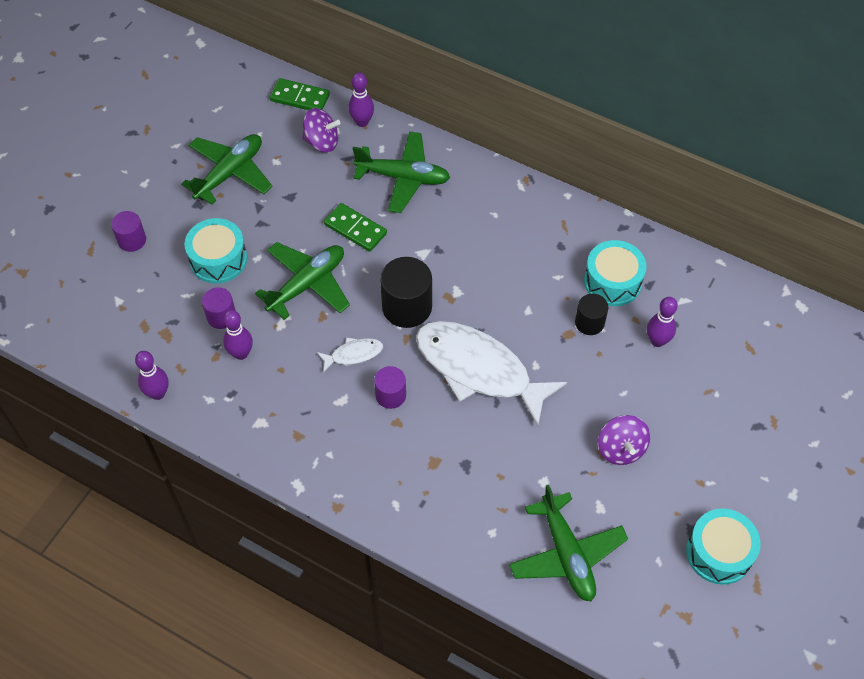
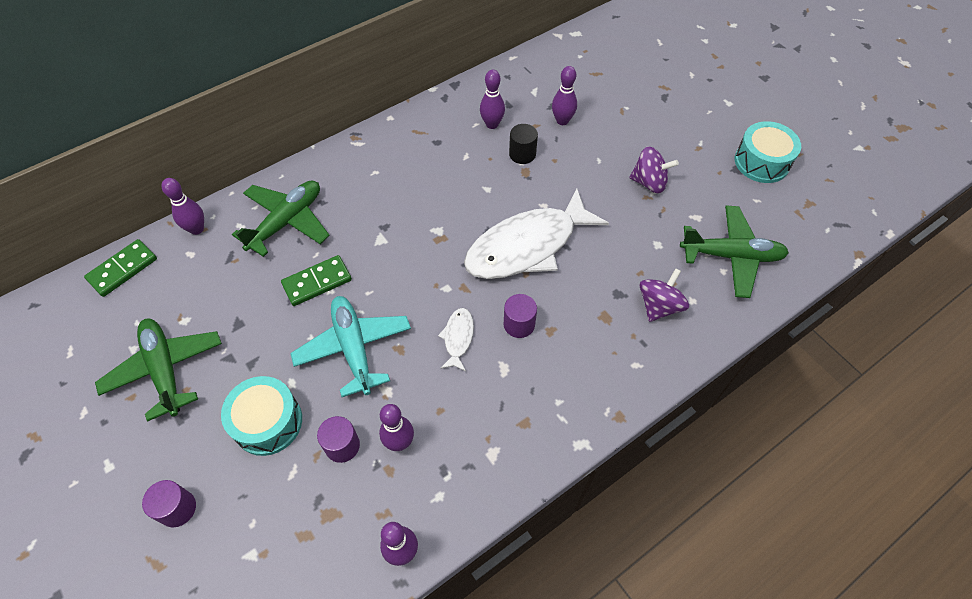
camera: 65 degrees left, 0 degrees up
(307, 284) = (354, 348): green plane -> turquoise plane
(322, 142) = (193, 271): purple spinning top -> purple spinning top (659, 306)
(407, 307) = (431, 274): black cylinder -> none
(612, 281) = (492, 124): turquoise drum -> purple bowling pin

